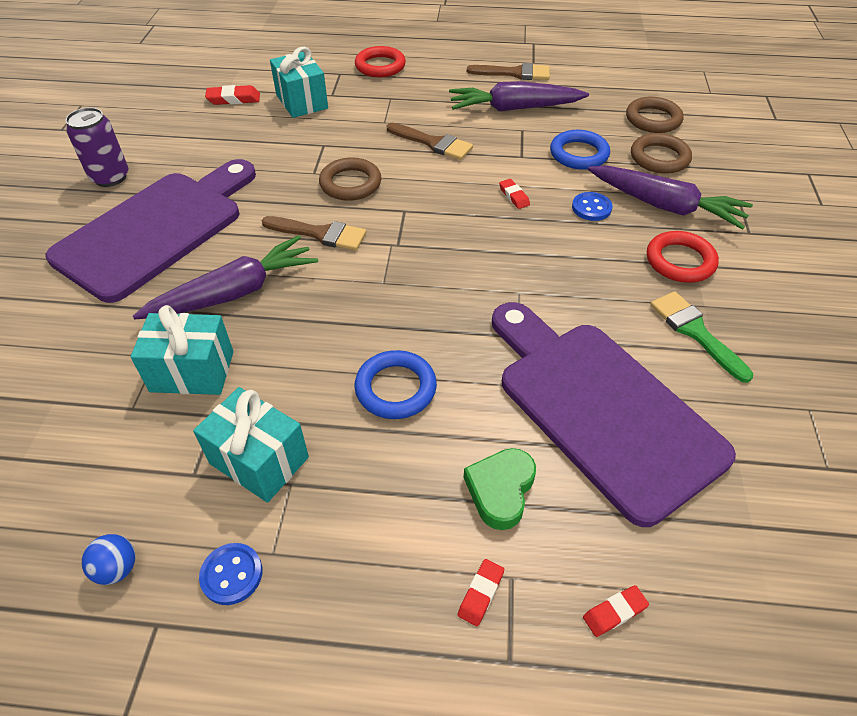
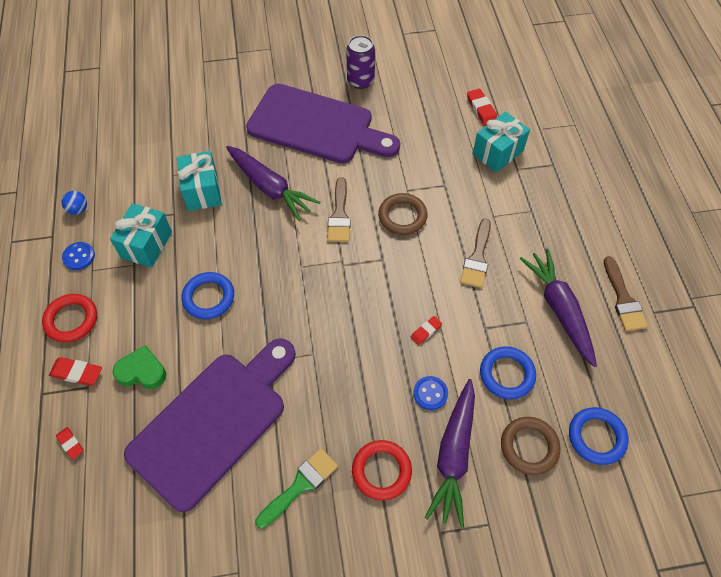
camera: 75 degrees right, 10 degrees up
(380, 66) = (580, 189): red ring -> red ring (71, 320)
(481, 593) = (77, 373): red eraser -> red eraser, size x1.54
(653, 119) = (596, 437): brown ring -> blue ring

